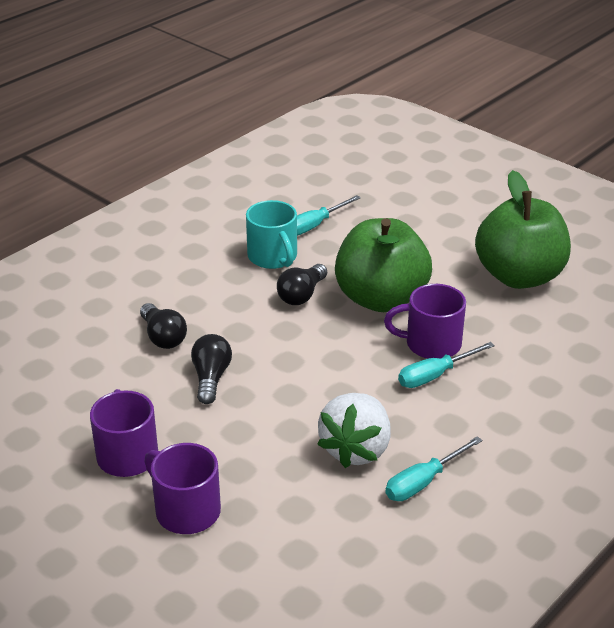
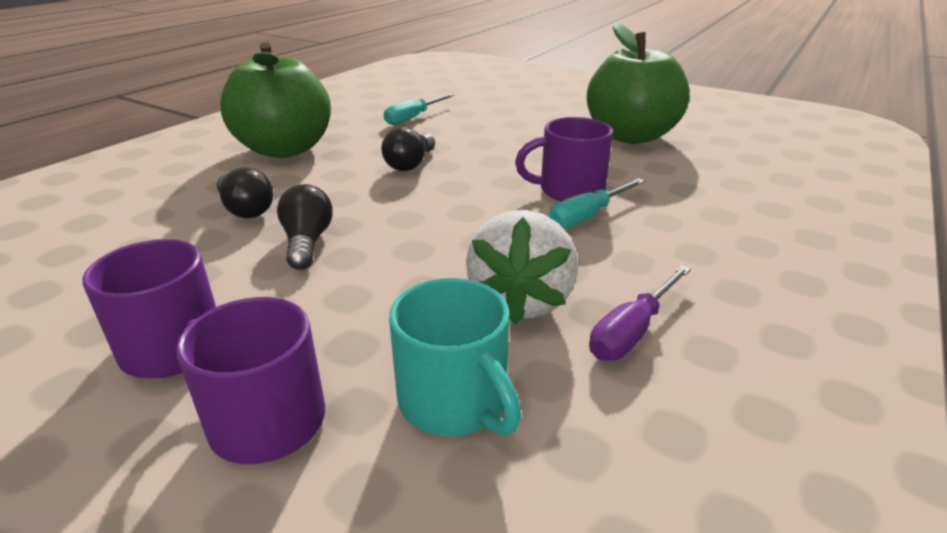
camera: 10 degrees left, 5 degrees down
(273, 257) = (374, 140): turquoise mug -> turquoise mug (454, 401)
(381, 298) = (498, 160): green apple -> green apple (285, 149)
(423, 482) = (632, 331): turquoise screwdriver -> purple screwdriver

